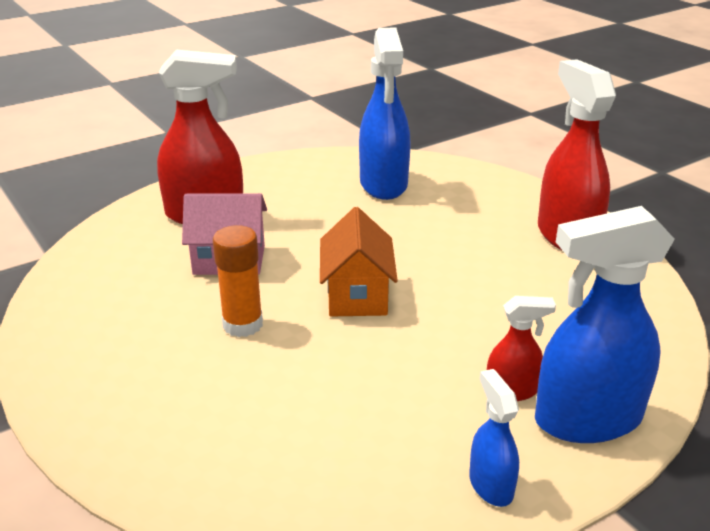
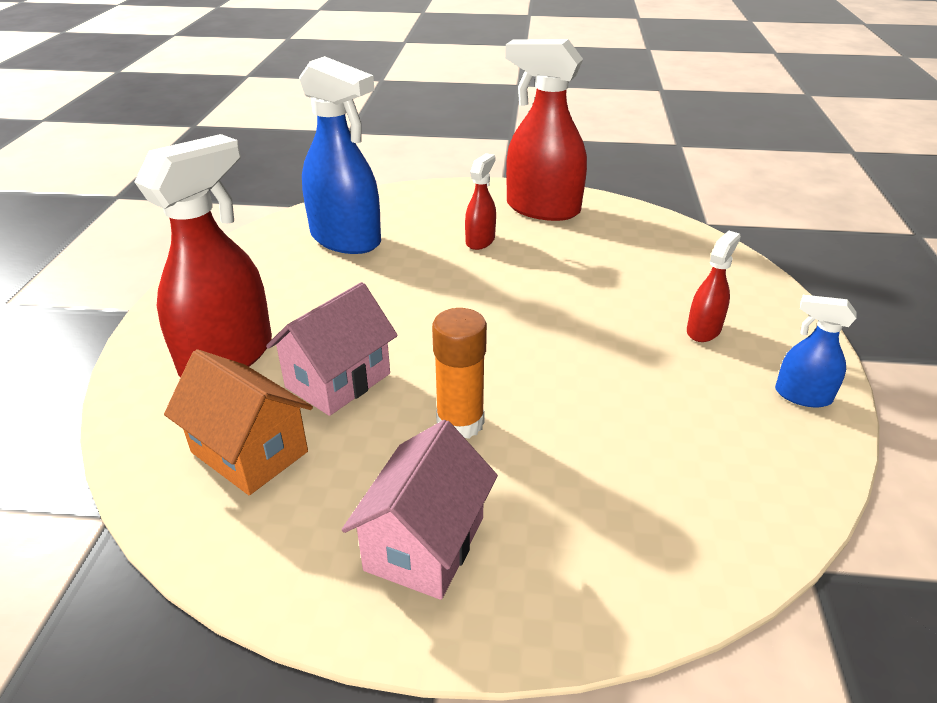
camera: 50 degrees left, 5 degrees up
(118, 364) = (425, 544): none -> pink house
(357, 295) = (497, 336): orange house -> orange house (249, 452)
(470, 232) = (480, 241): none -> red spray bottle
(587, 419) = (763, 317): blue spray bottle -> none

